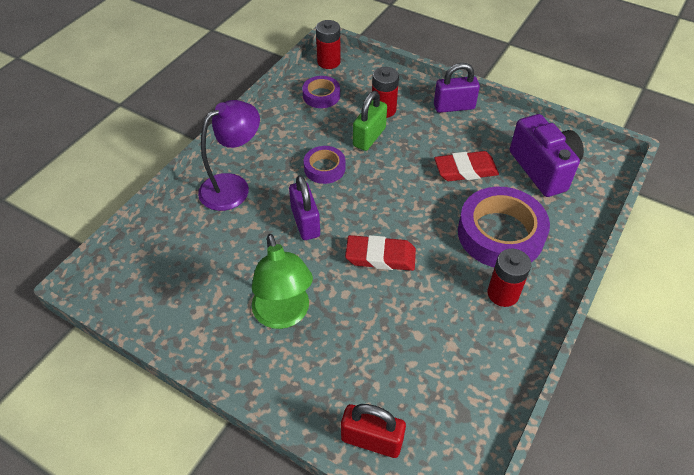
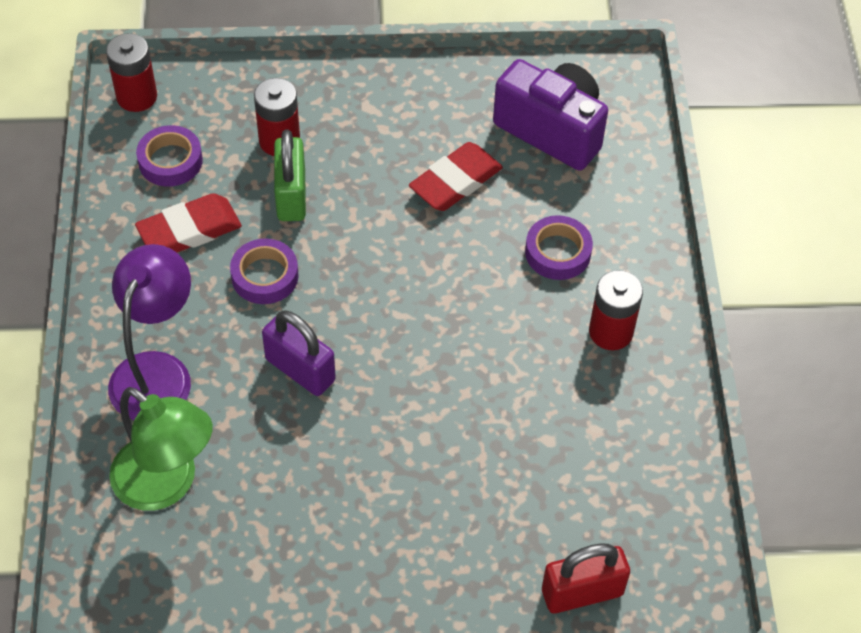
camera: 35 degrees left, 5 degrees up
(284, 315) = (370, 509): green lamp -> green lamp (167, 484)
(380, 256) = (432, 364): red eraser -> red eraser (189, 230)
(454, 107) = (374, 88): purple padlock -> none
(500, 234) = (558, 252): purple tape -> purple tape, size x0.53

